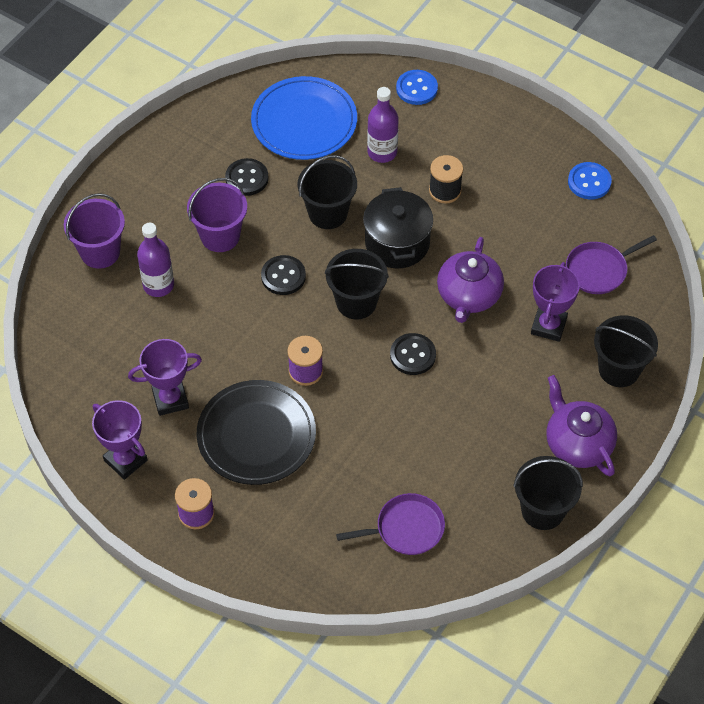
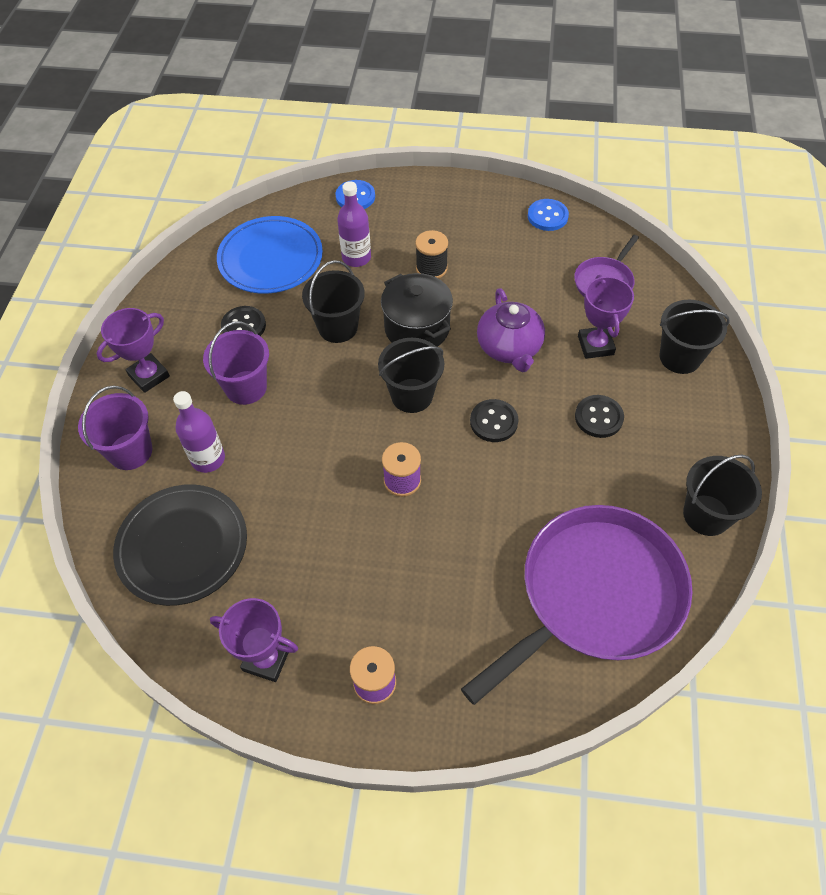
camera: 25 degrees left, 0 degrees up
(170, 399) = (281, 570): purple trophy -> purple trophy (149, 376)
(256, 435) = (390, 567): black plate -> black plate (182, 546)
(283, 276) = (328, 400): black button -> black button (598, 417)
(406, 528) = (595, 594): purple pan -> purple pan, size x2.18
(577, 444) = (692, 438): purple teapot -> none

